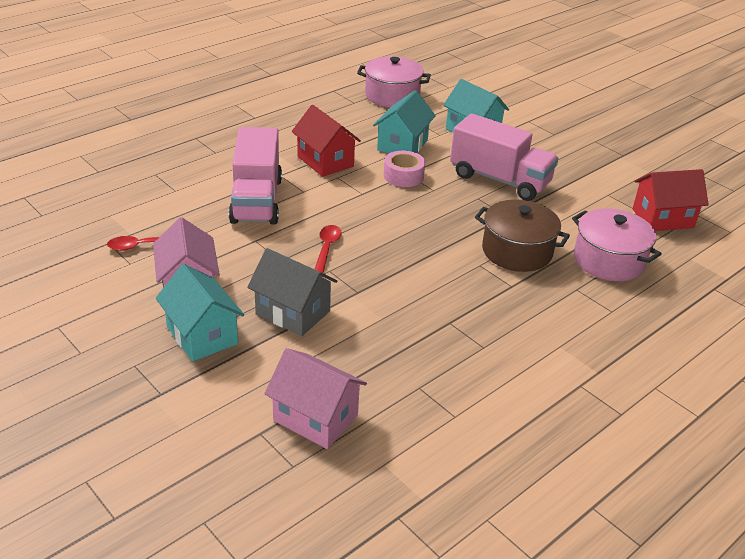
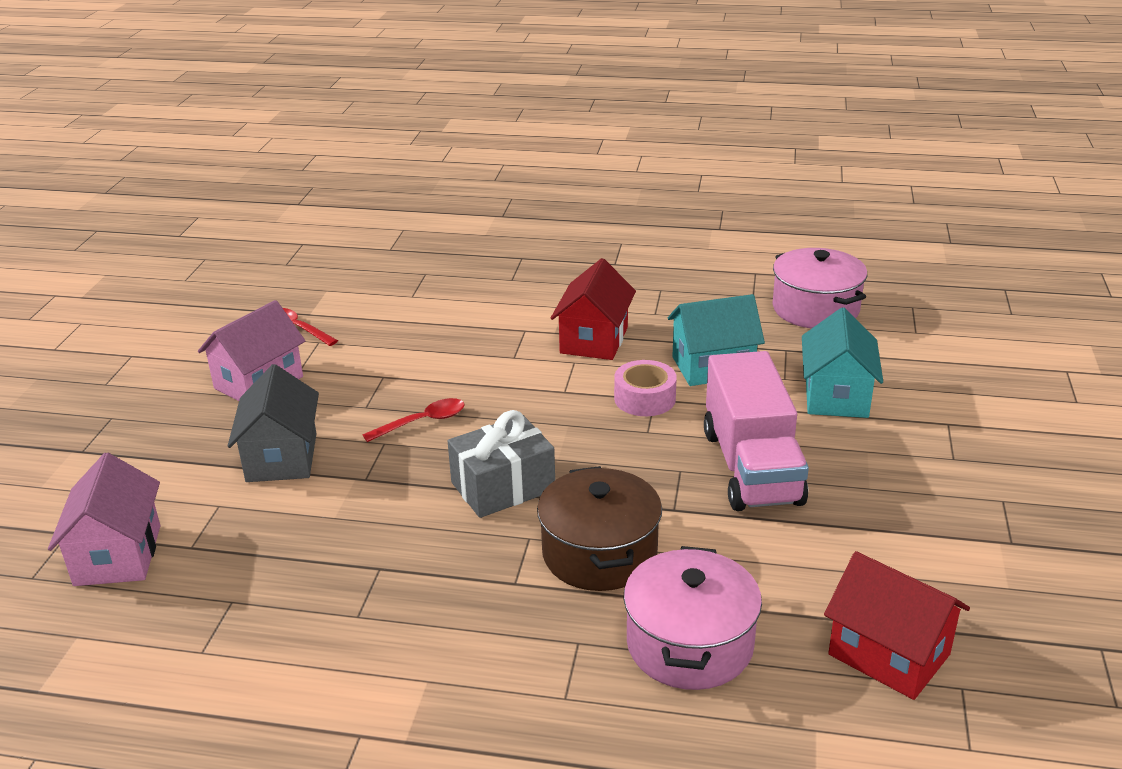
camera: 55 degrees right, 5 degrees down
(202, 335) = (189, 427): turquoise house -> none
(256, 200) = (456, 342): pink truck -> none
(425, 252) = (503, 486): none -> grey gift

